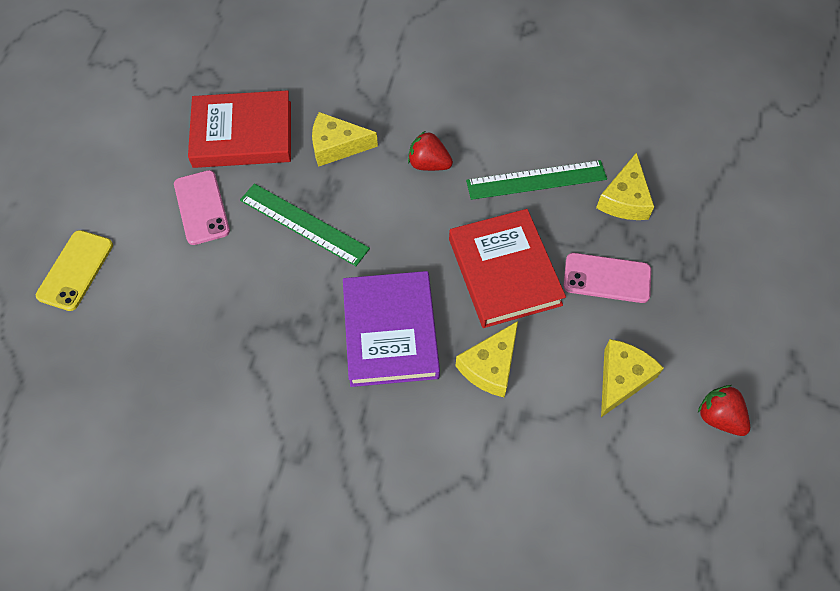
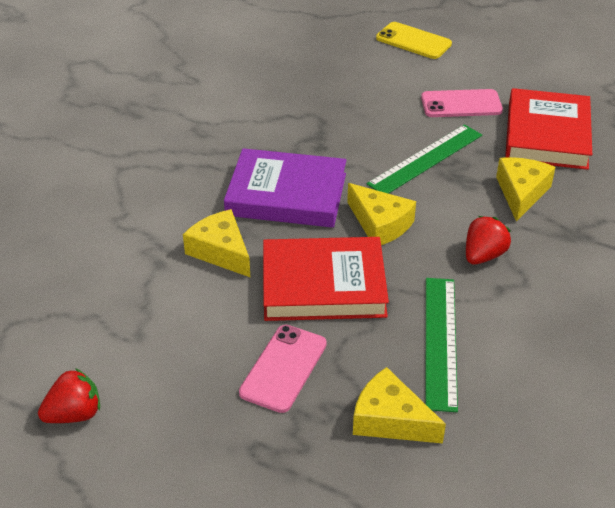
camera: 105 degrees right, 20 degrees down
(621, 379) = (159, 345): yellow cheese -> yellow cheese (380, 224)

